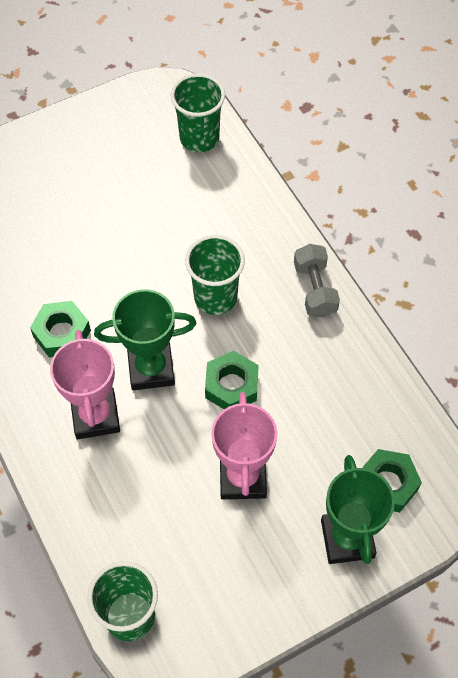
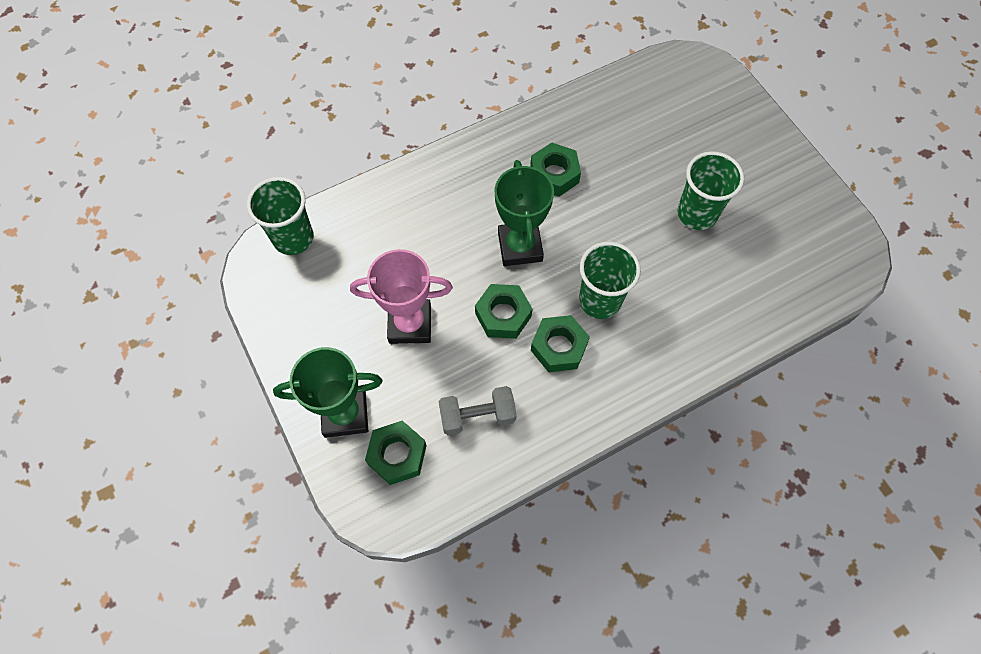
camera: 90 degrees right, 5 degrees up
(95, 416) = (472, 205): pink trophy -> none
(199, 138) = (796, 283): green cup -> green cup (697, 213)
(266, 335) = (559, 347): none -> green nut
(315, 289) = (615, 395): grey dumbbell -> grey dumbbell (477, 416)

